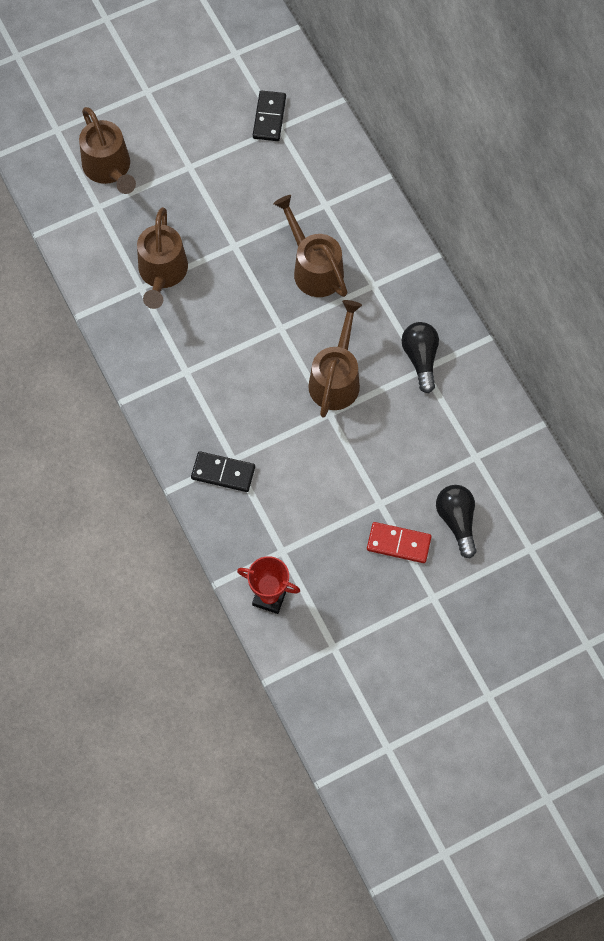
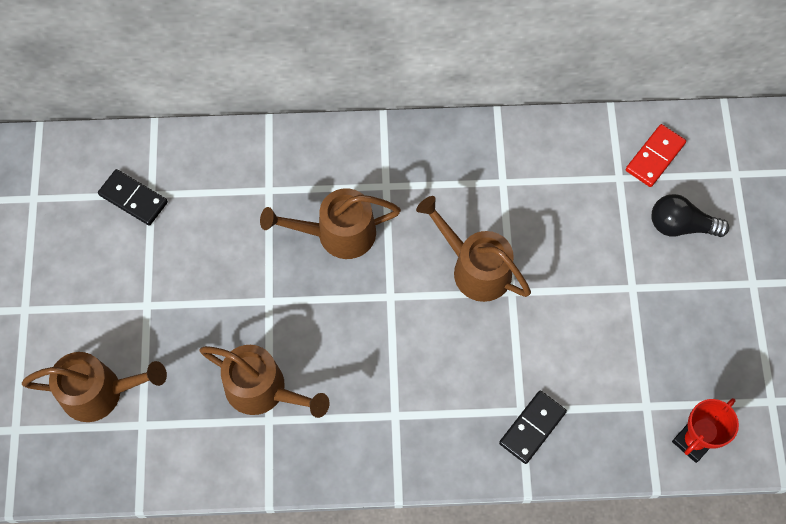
camera: 65 degrees left, 0 degrees up
(398, 543) = (683, 289): red domino -> red domino (654, 157)
(420, 359) = (490, 179): black light bulb -> none

